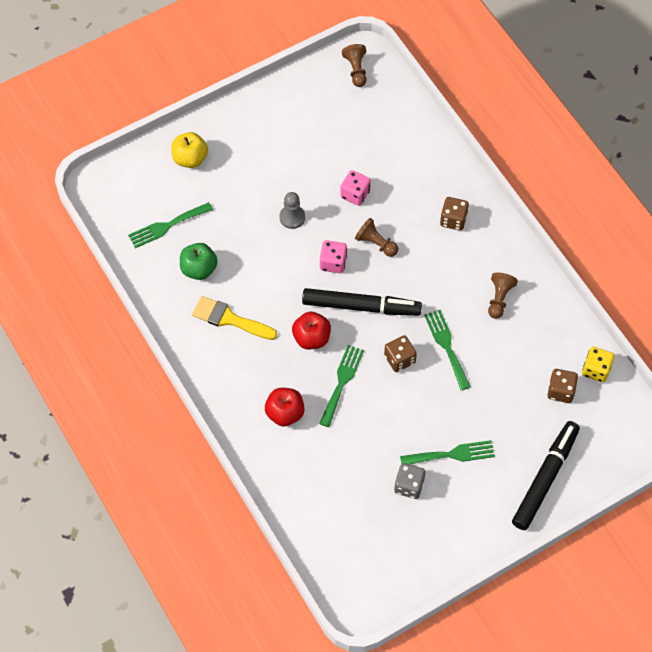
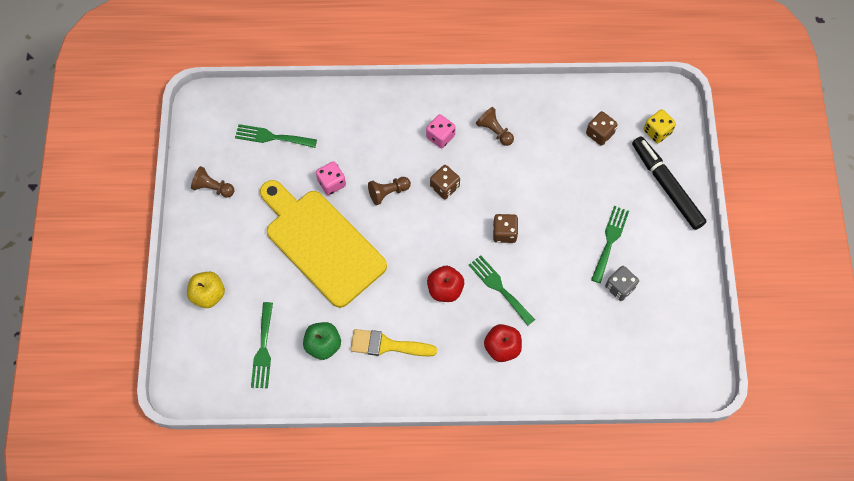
camera: 60 degrees left, 5 degrees up
(229, 319) = (387, 345): yellow brush -> yellow brush turned 45 degrees clockwise
(292, 217) = (321, 243): grey pawn -> yellow cutting board
(333, 263) = (385, 235): pink dice -> pink dice (440, 136)
(356, 70) = (213, 117): brown pawn -> brown pawn (213, 188)
(361, 306) = (439, 235): black marker -> none
(446, 346) = (513, 192): green fork -> green fork (272, 137)
(453, 220) = (403, 124): brown dice -> brown dice (444, 187)
(596, 370) = (596, 99): yellow dice -> yellow dice (657, 131)

